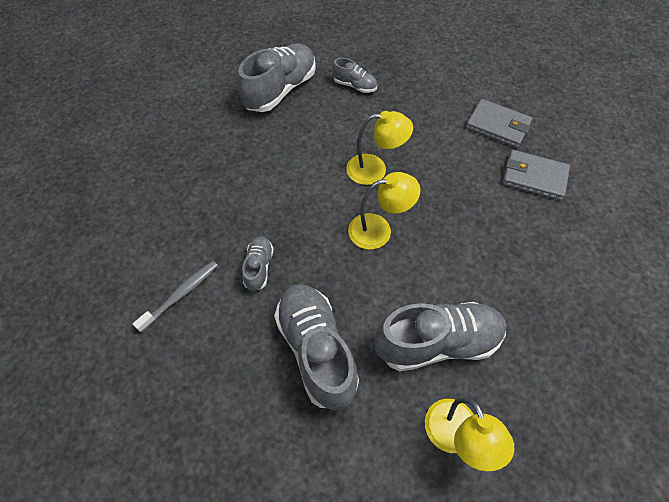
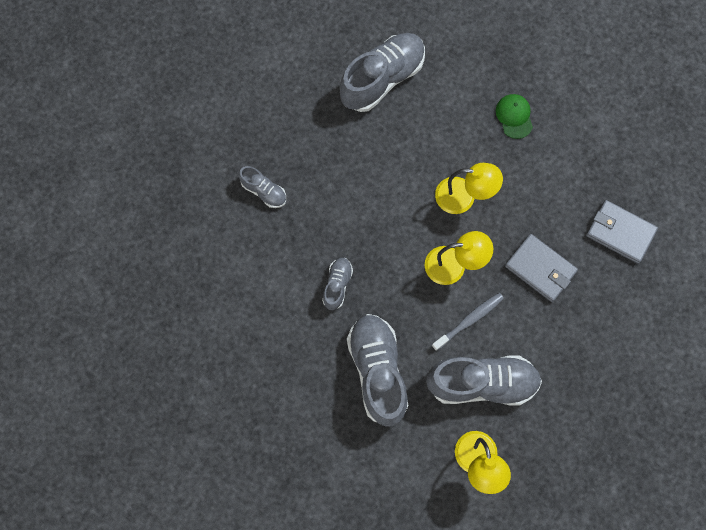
camera: 10 degrees right, 15 degrees up
(180, 295) = (265, 300): grey toothbrush -> grey toothbrush (469, 321)
(354, 86) = (463, 86): grey shoe -> grey shoe (264, 191)
(406, 101) = (514, 116): none -> green cap
(498, 126) = (602, 164): grey wallet -> grey wallet (540, 269)

